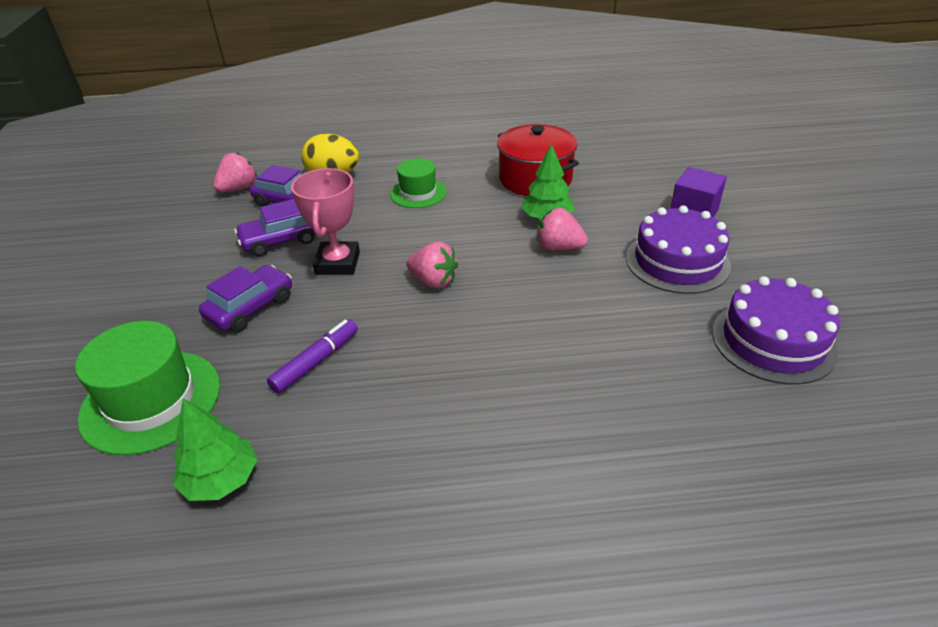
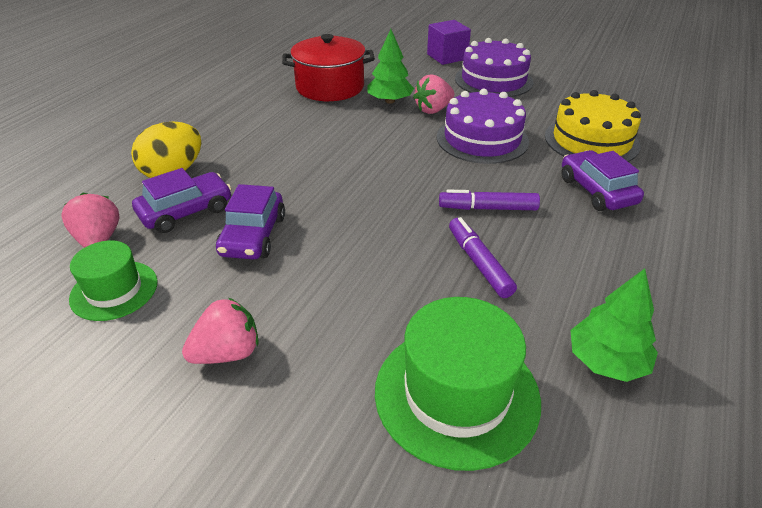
camera: 60 degrees left, 0 degrees up
(250, 307) = (355, 284): purple car -> purple car (596, 191)
(338, 263) = (338, 211): pink trophy -> none
(405, 340) = (488, 208): none -> purple marker
(418, 193) = (276, 139): green hat -> green hat (114, 290)
(434, 281) = (420, 172): pink strawberry -> pink strawberry (227, 353)
(613, 375) = (591, 141): none -> yellow cake
(773, 341) = (595, 85): purple cake -> purple cake (482, 139)

